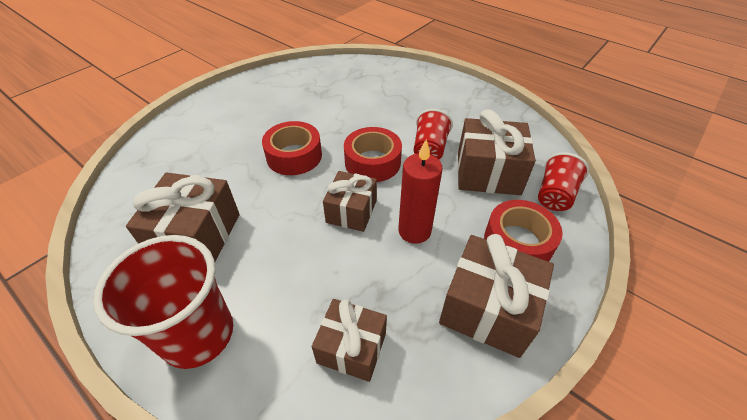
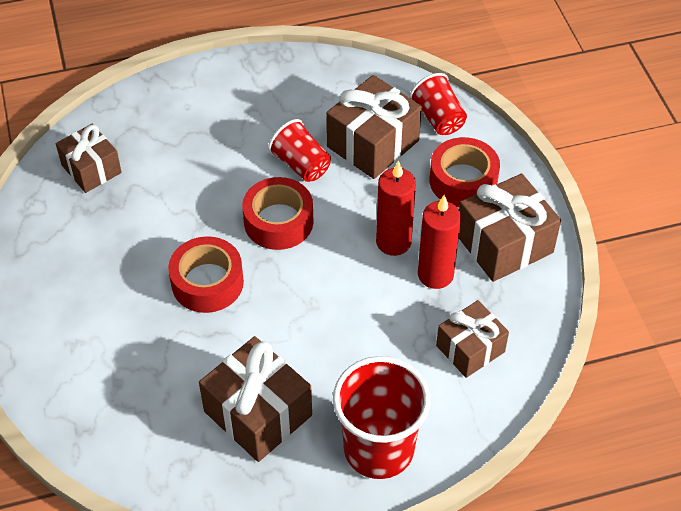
camera: 55 degrees left, 5 degrees up
(351, 211) = (331, 275): brown gift -> brown gift (91, 169)
(408, 275) = (435, 275): none -> red candle

